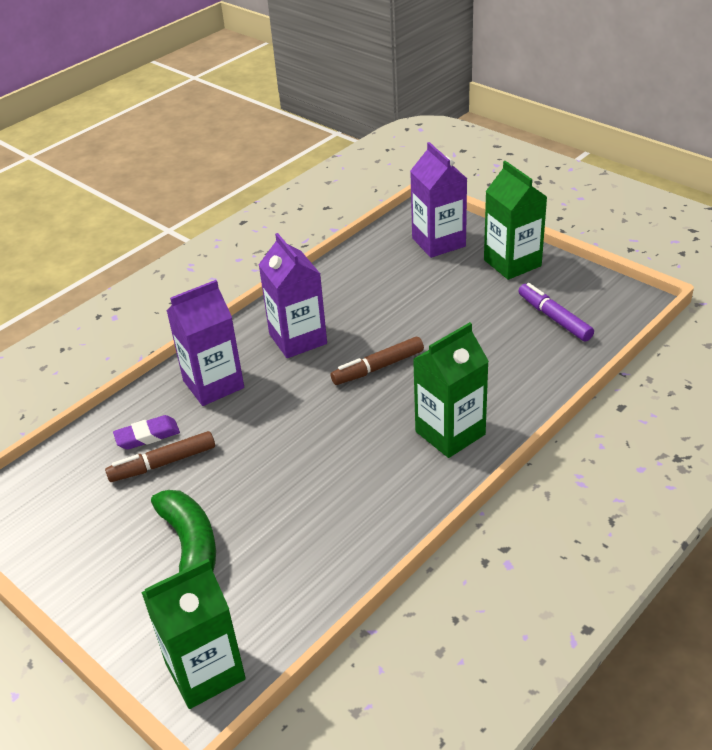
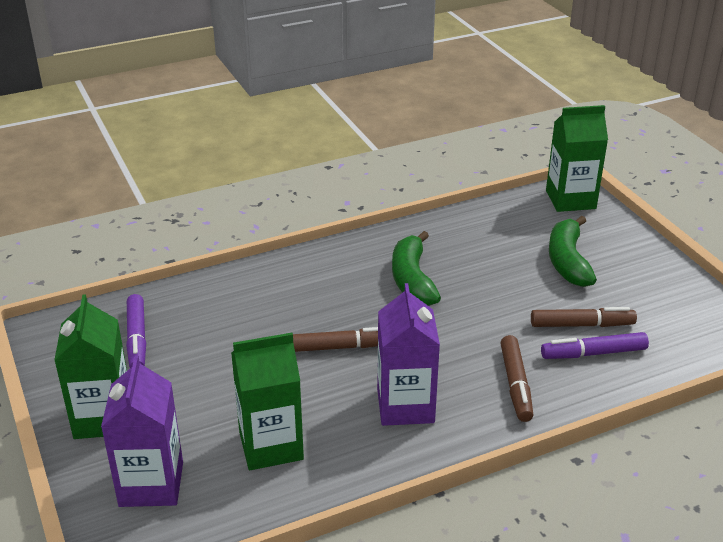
camera: 160 degrees left, 5 degrees down
(147, 436) = (594, 353): purple eraser -> purple marker
(213, 384) = (516, 384): purple carton -> brown marker
(355, 459) = (412, 279): none -> green banana
(450, 433) = (323, 274): green carton -> green carton (271, 445)

